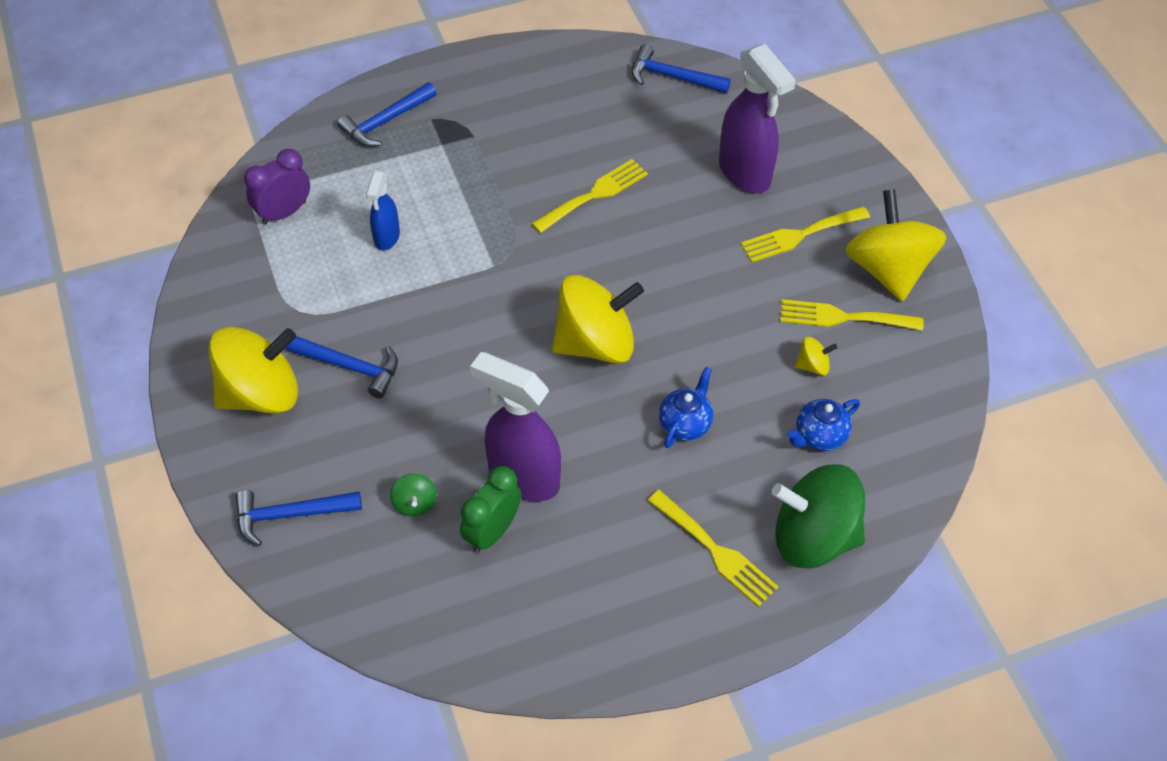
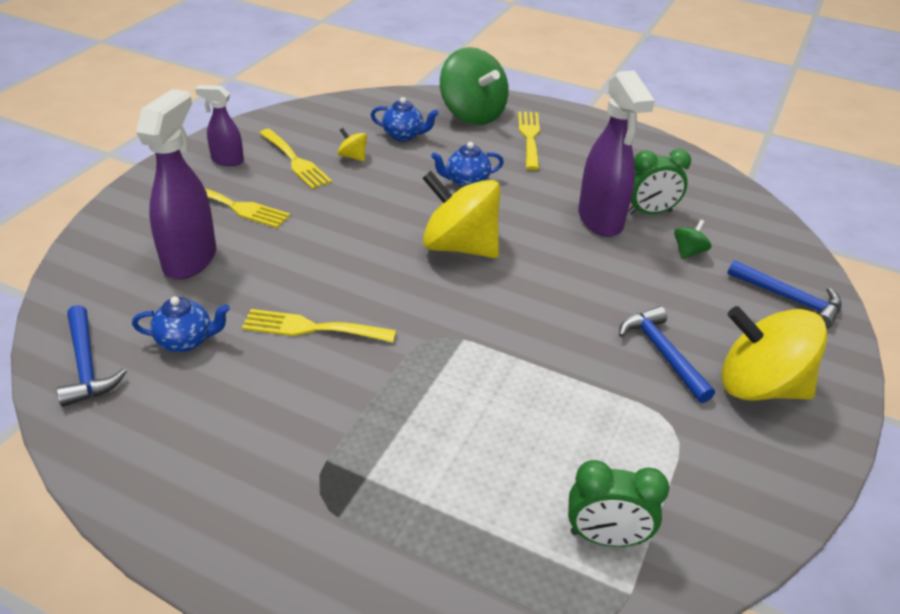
camera: 135 degrees left, 15 degrees down
(284, 212) = (605, 537): purple clock -> green clock
(386, 121) = (385, 557): blue hammer -> none
(386, 237) = (526, 429): blue spray bottle -> none
(648, 129) = (186, 341): none -> blue teapot
(888, 269) = (227, 160): yellow spinning top -> purple spray bottle

